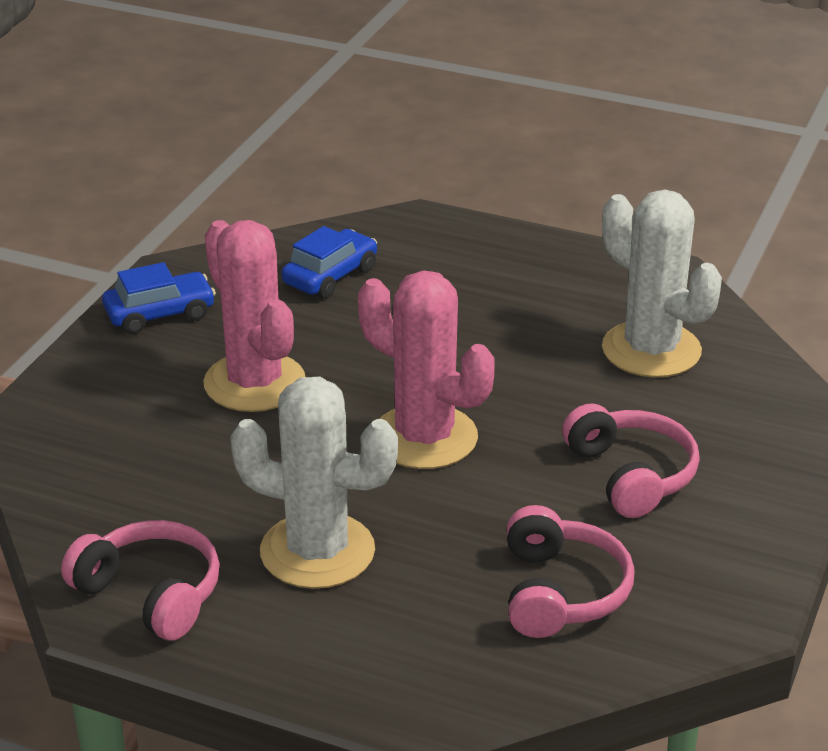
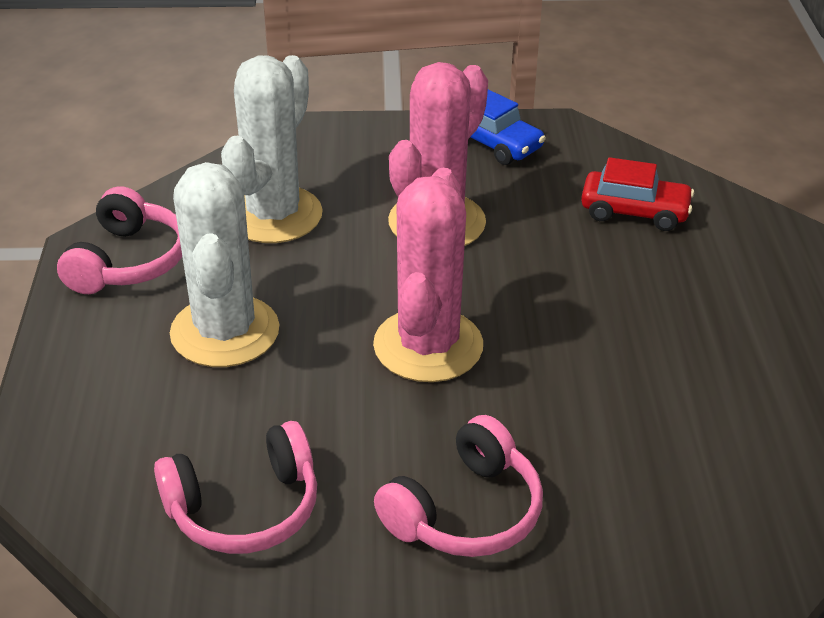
camera: 65 degrees right, 5 degrees up
(330, 276) = (634, 212): blue car -> red car
(651, 350) = (706, 468): white cactus -> white cactus (274, 215)

